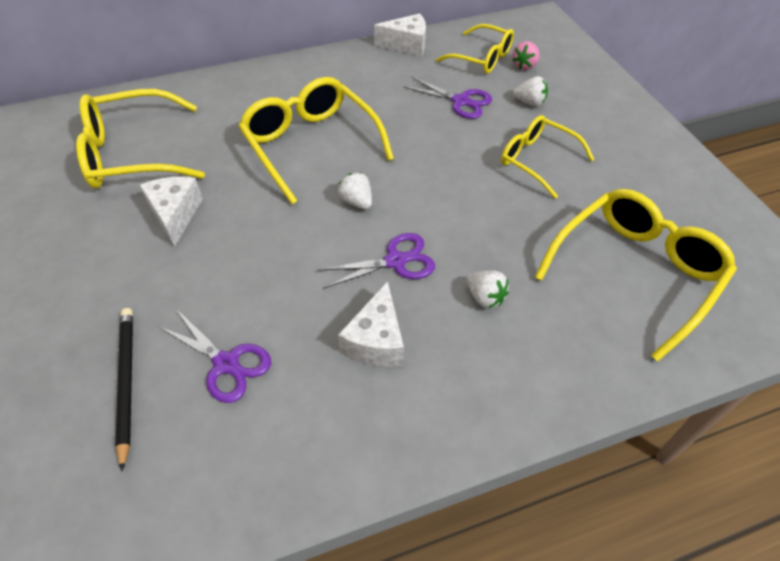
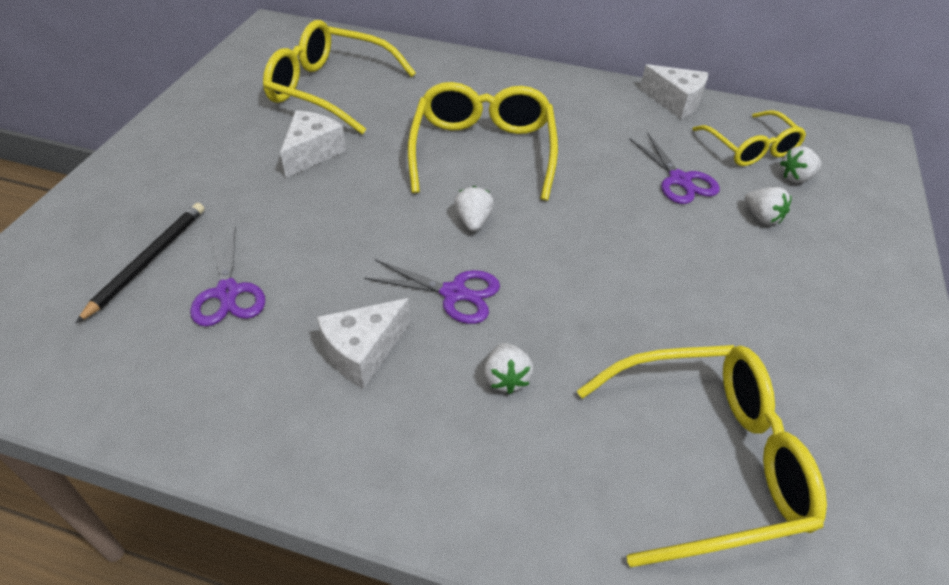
camera: 35 degrees right, 5 degrees down
(524, 66) = (796, 177): pink strawberry -> white strawberry
(537, 160) = (708, 279): yellow glasses -> none

